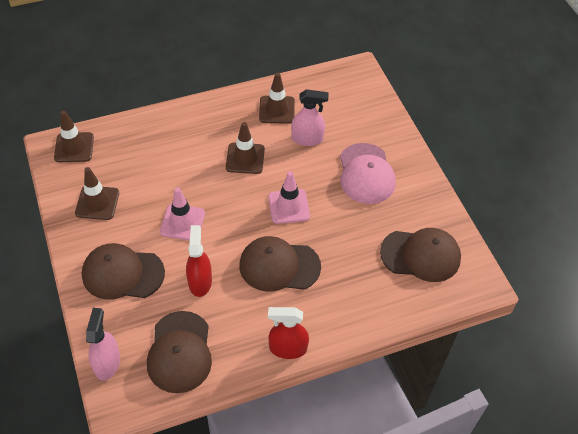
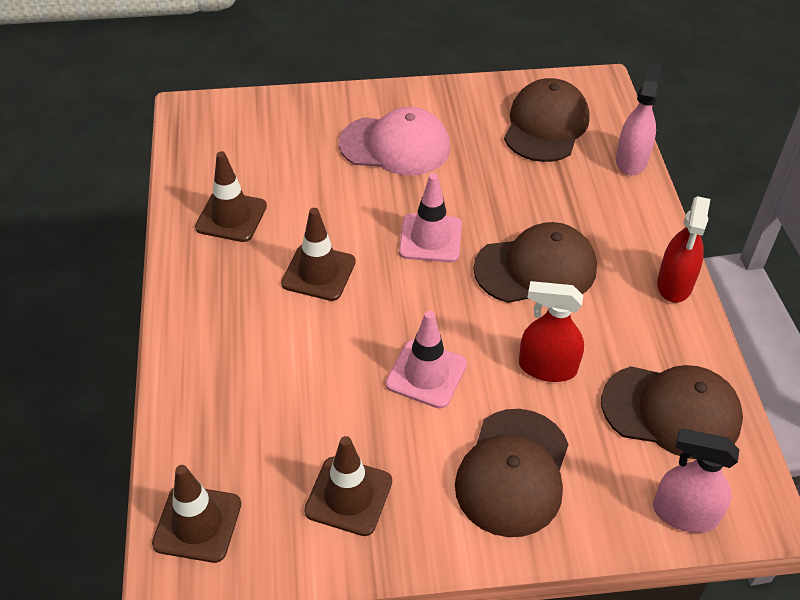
camera: 75 degrees left, 5 degrees down
(279, 266) = (536, 268): brown cap -> brown cap turned 120 degrees counterclockwise
(307, 139) = (306, 193): pink spray bottle -> pink spray bottle (631, 160)

